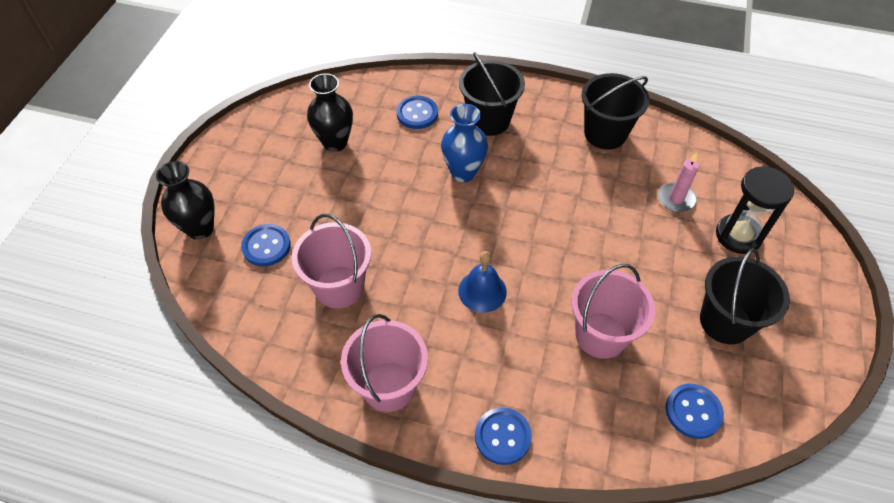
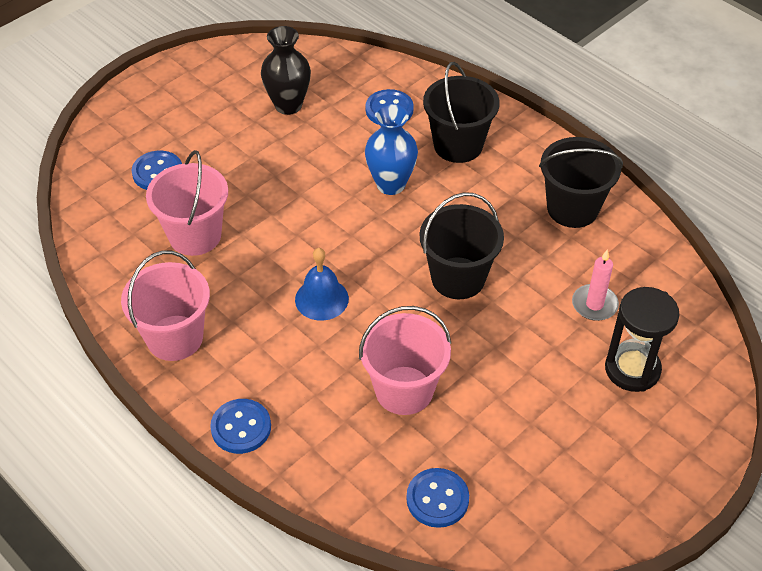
camera: 30 degrees right, 5 degrees down
(200, 228) = (112, 132): black vase -> none
(725, 321) = (543, 439): black bucket -> black bucket (458, 278)

